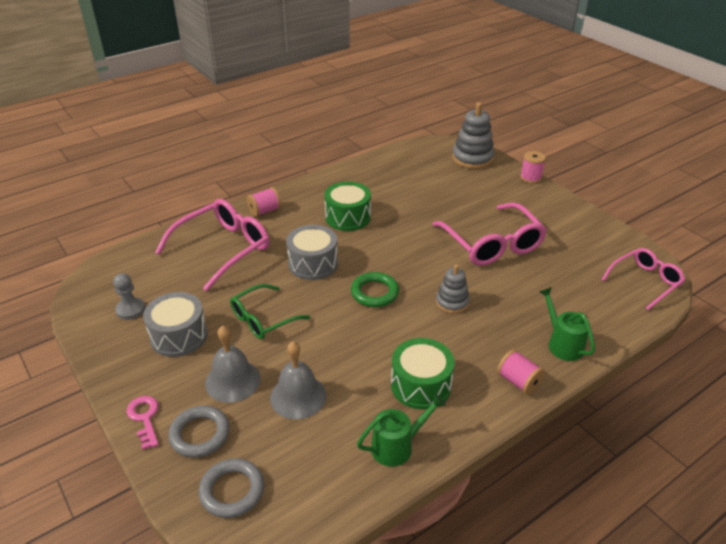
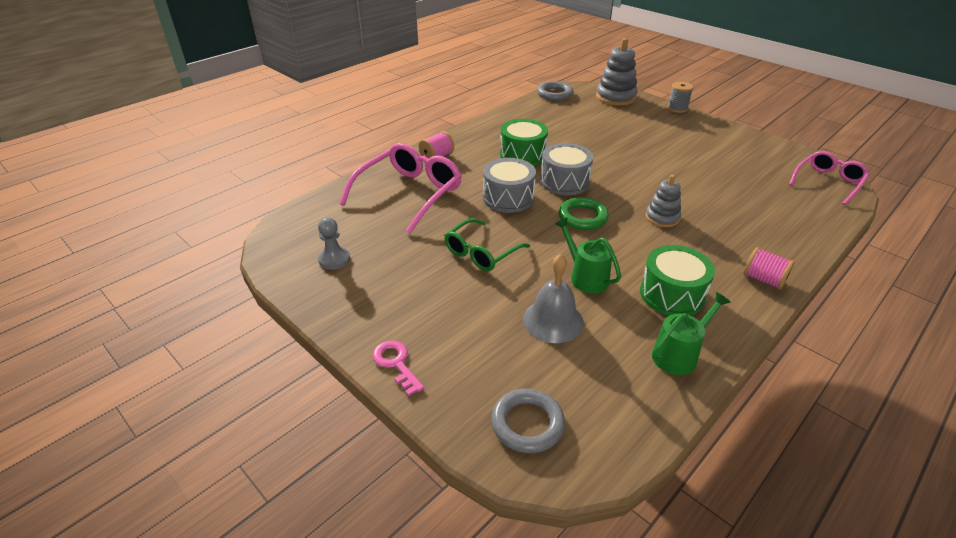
camera: 10 degrees left, 0 degrees up
(179, 336) = (398, 278): grey drum -> grey drum (564, 181)
(200, 434) = (465, 371): grey ring -> grey ring (554, 94)
(232, 380) = (476, 314): grey bell -> none
(492, 244) = (672, 164): pink glasses -> none
(530, 178) = (677, 108): pink spool -> grey spool
(562, 343) = (785, 241): green watering can -> green watering can (585, 277)

